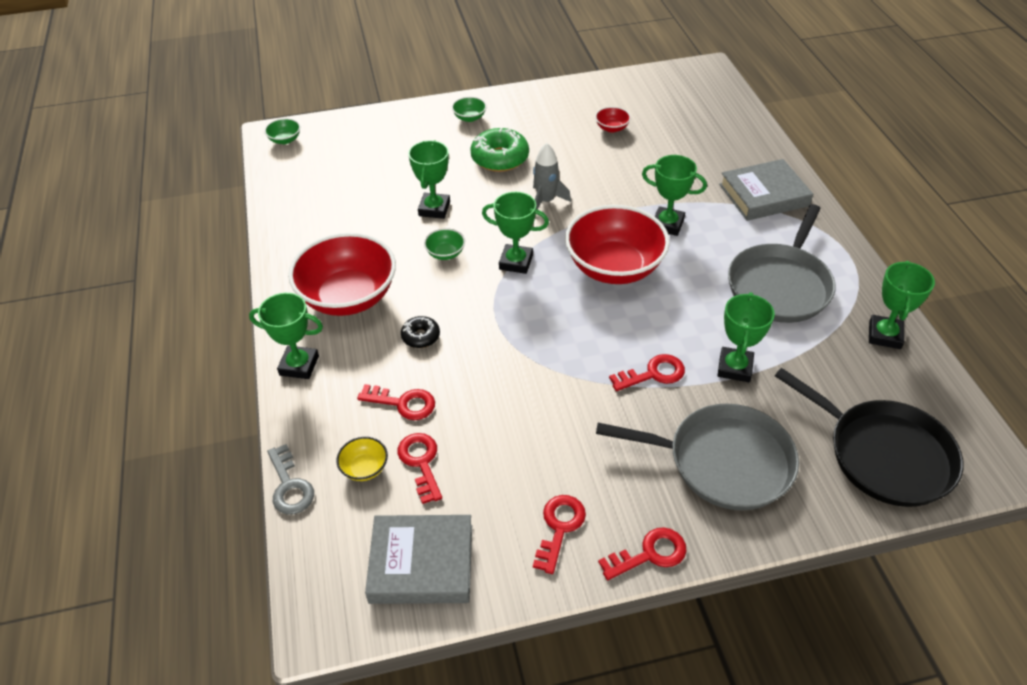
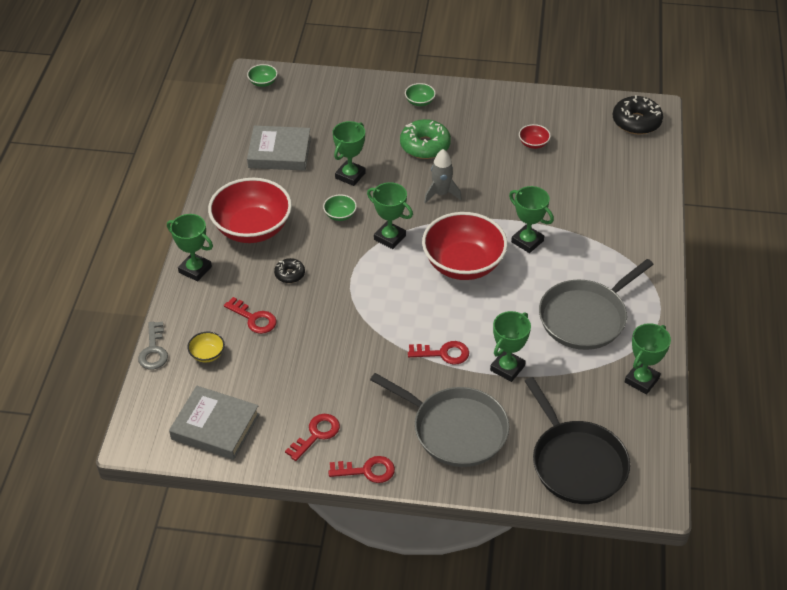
camera: 20 degrees right, 0 degrees up
(421, 462) = (246, 362): red key -> none
(699, 84) = (636, 122): none -> black donut
(763, 195) = (624, 239): grey book -> grey book (279, 152)

